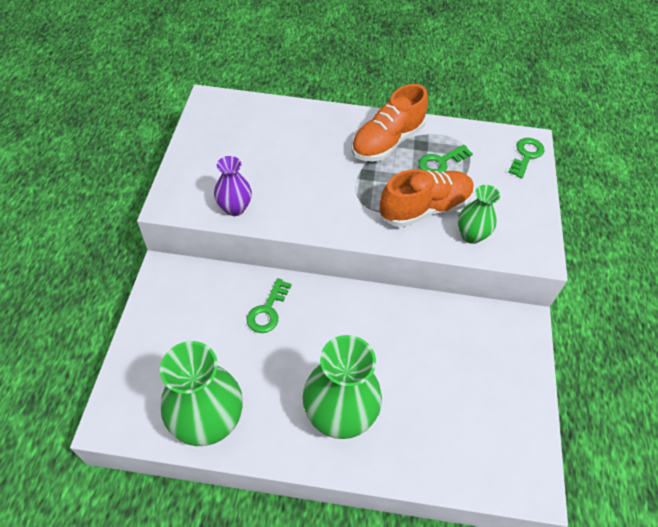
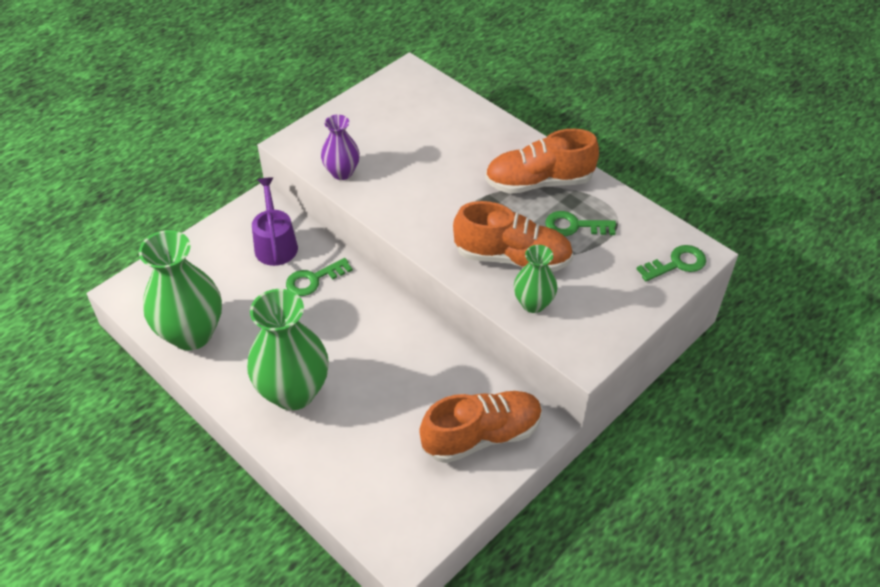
camera: 40 degrees right, 5 degrees down
(208, 299) = (275, 244): none -> purple watering can
(499, 356) = (481, 436): none -> orange shoe

